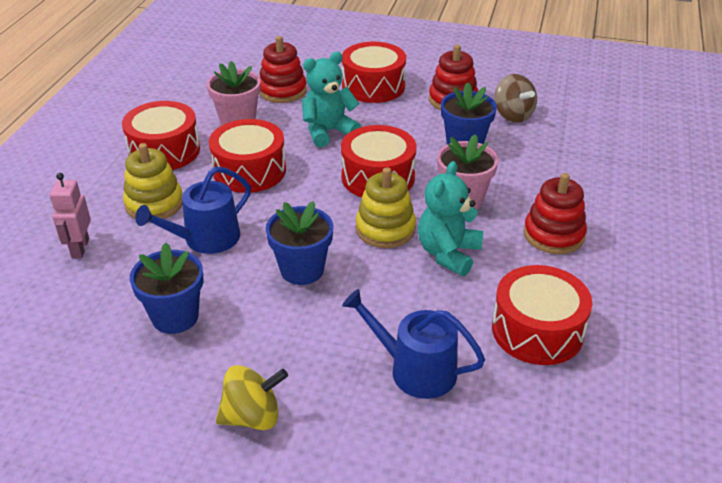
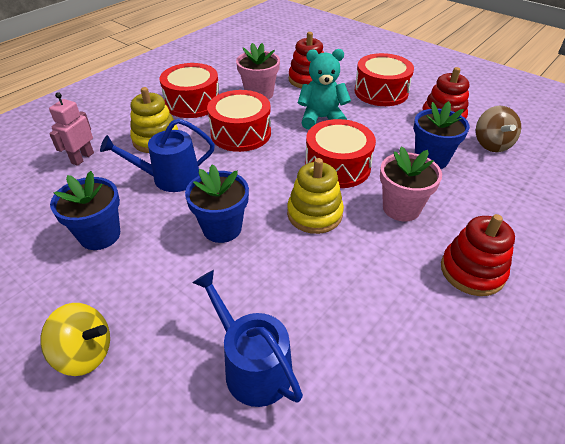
camera: 25 degrees right, 5 degrees up
(448, 254) = (356, 256): turquoise teddy bear -> none
(537, 330) = (399, 372): red drum -> none

